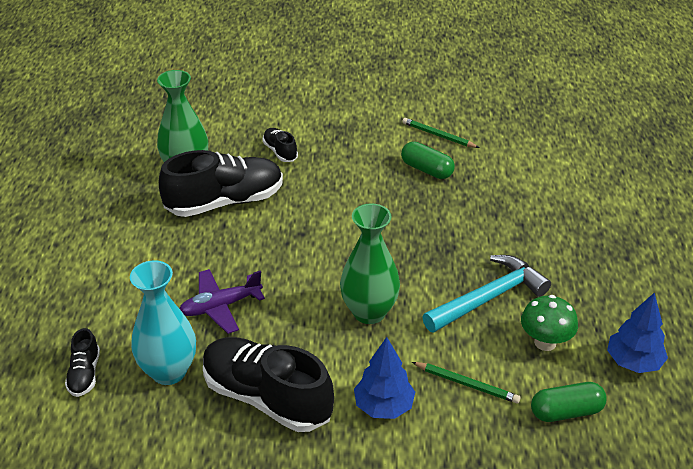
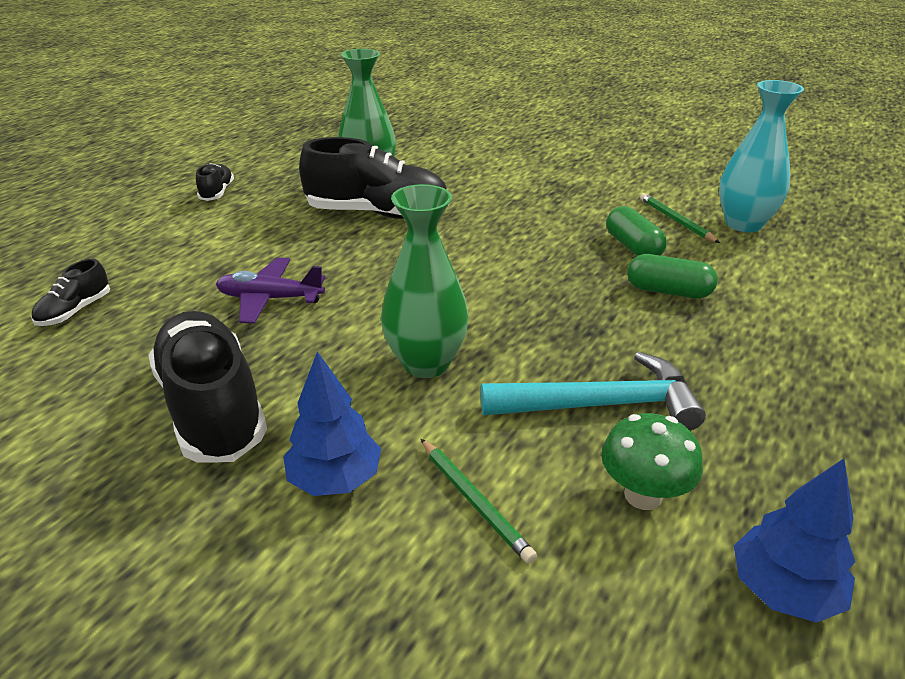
camera: 30 degrees right, 5 degrees down
(169, 371) = (149, 339): turquoise vase -> turquoise vase (743, 224)
(280, 152) = (478, 189): black shoe -> black shoe (217, 192)
(566, 412) = (601, 616): green capsule -> green capsule (668, 291)

